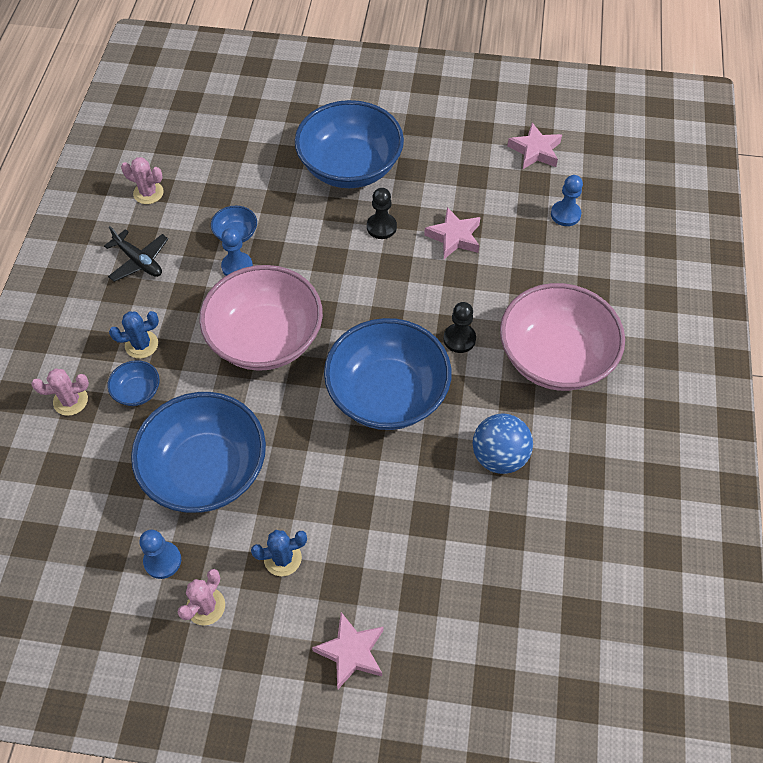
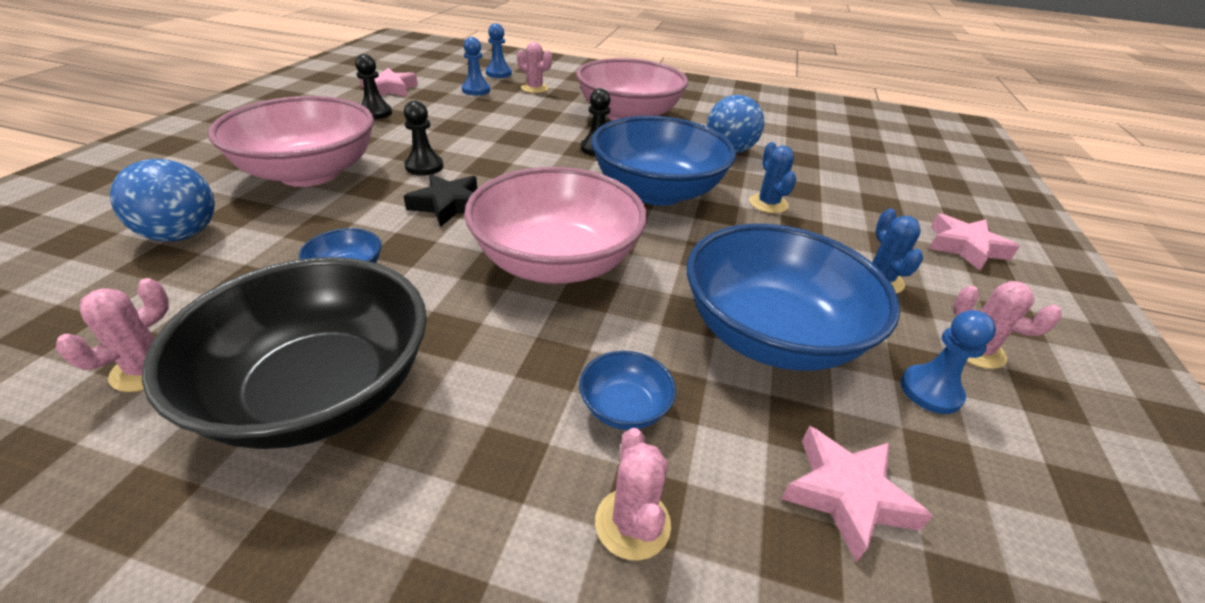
camera: 85 degrees left, 20 degrees down
(139, 261) = (320, 392): black plane -> black bowl
(141, 344) = (523, 397): blue cactus -> blue cactus (768, 204)
(237, 267) = (413, 275): blue pawn -> blue pawn (498, 73)
(258, 145) = (182, 235): none -> blue ball
(326, 259) = (448, 205): none -> black star
(350, 167) = (310, 173): blue bowl -> pink bowl
(454, 237) = (468, 134): pink star -> pink star (846, 495)
(473, 162) = (375, 113): none -> black pawn
(597, 261) = (534, 88): none -> pink cactus

